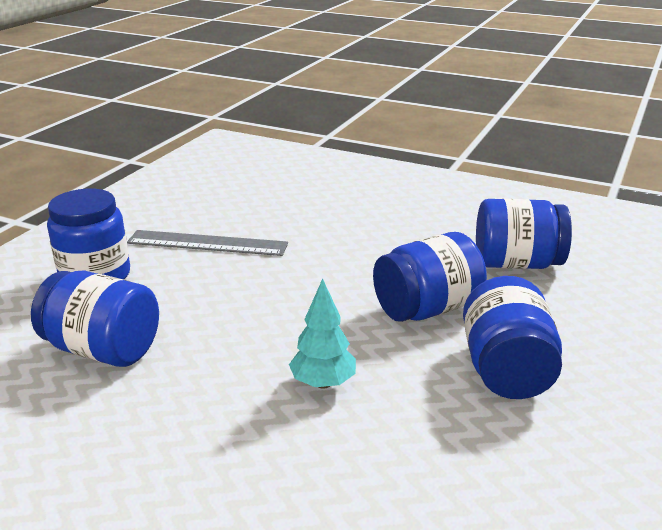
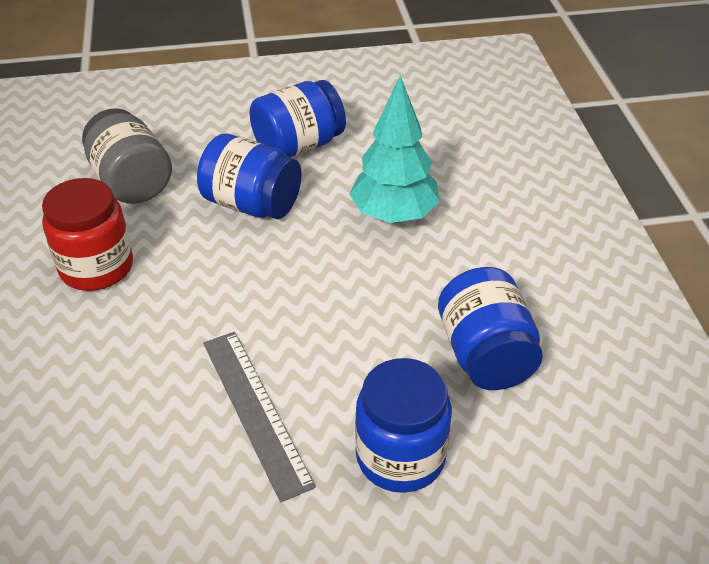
camera: 125 degrees left, 15 degrees up
(323, 383) = (394, 215): turquoise tree -> turquoise tree, size x1.63
(414, 227) = (96, 267): none -> red jar
(516, 263) = (131, 182): blue jar -> grey jar

